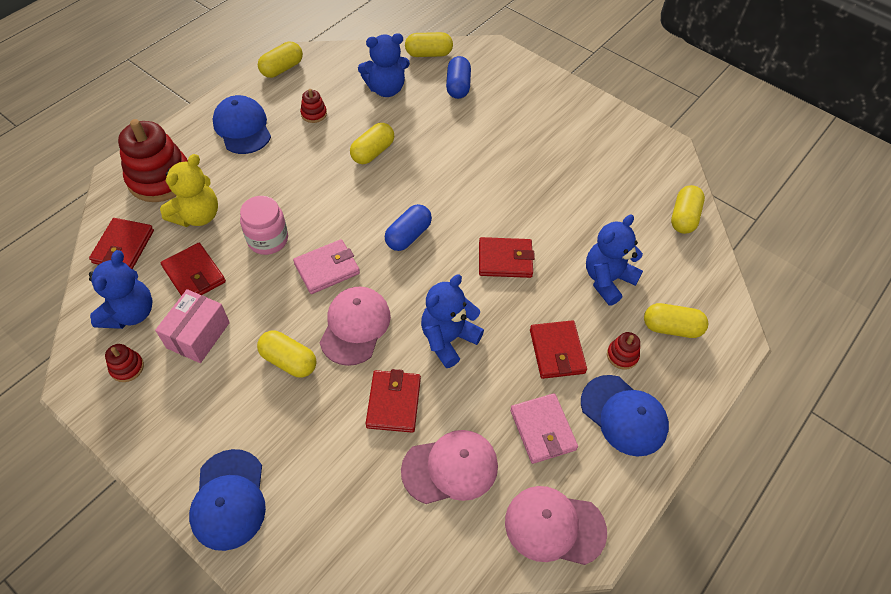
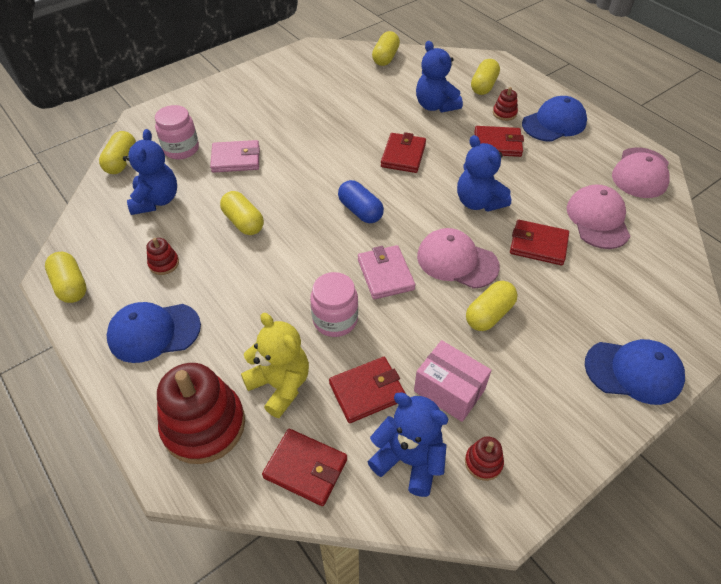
camera: 75 degrees left, 5 degrees down
(458, 86) = (181, 149): blue capsule -> pink jar
(542, 430) = (565, 164): pink wallet -> pink wallet (236, 159)
(683, 217) = (385, 58): yellow capsule -> yellow capsule turned 75 degrees clockwise

